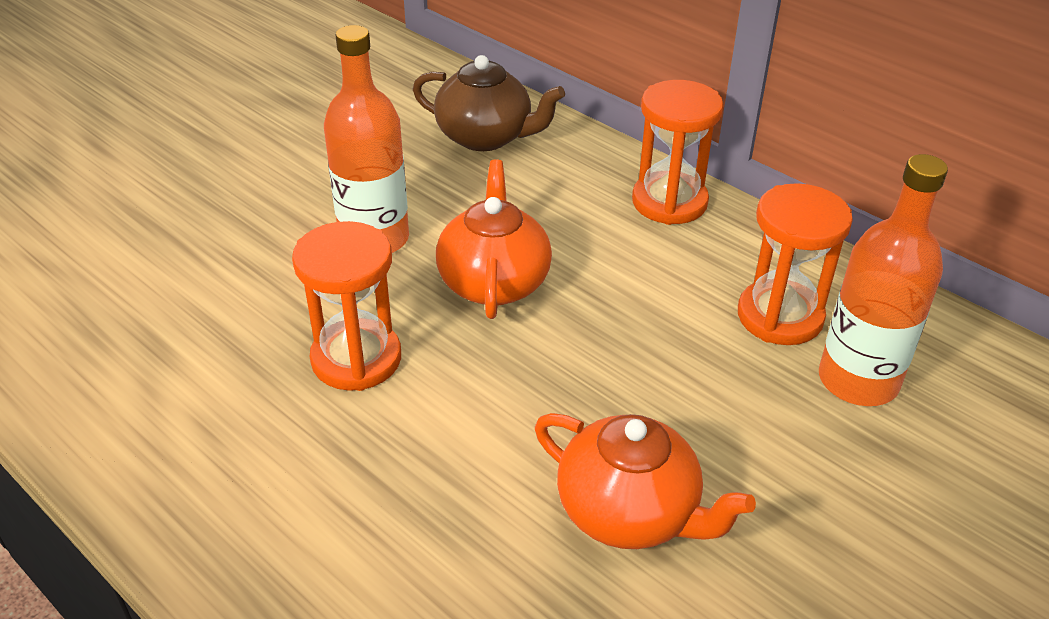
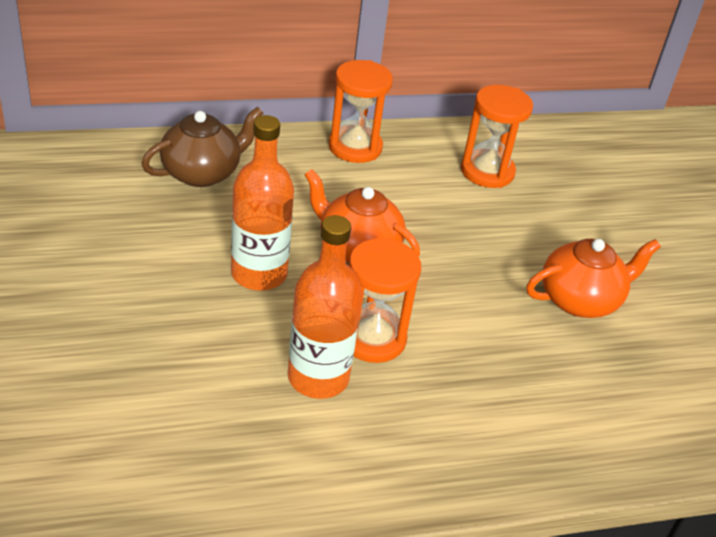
camera: 60 degrees left, 0 degrees up
(858, 380) = (553, 178): orange bottle -> orange bottle (318, 377)

